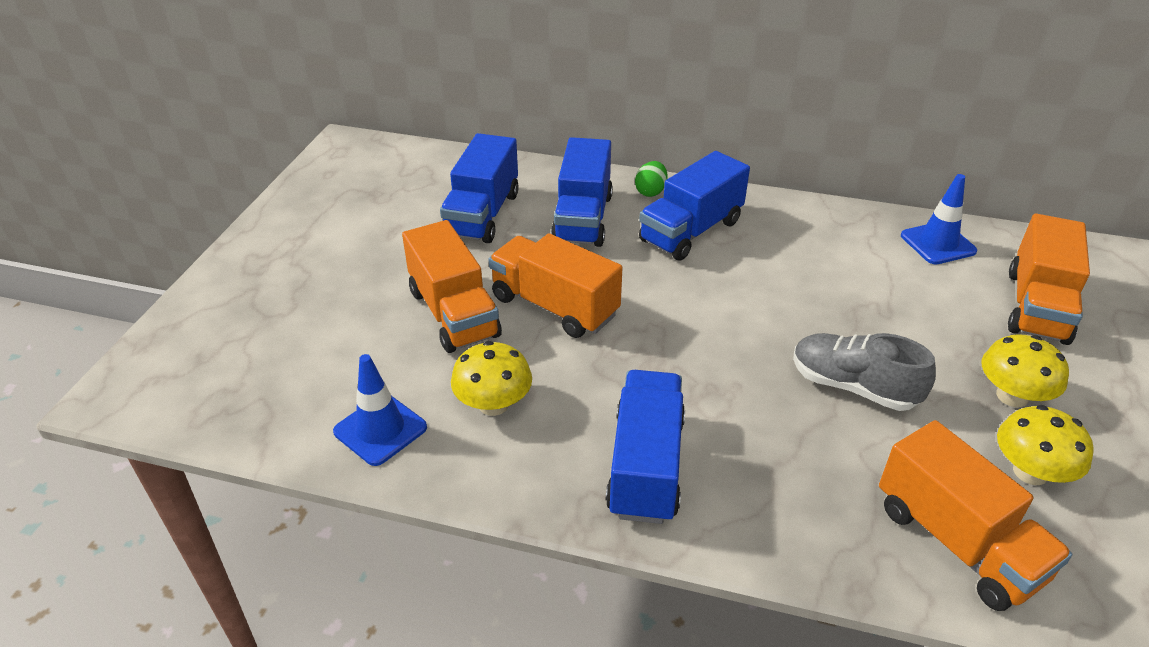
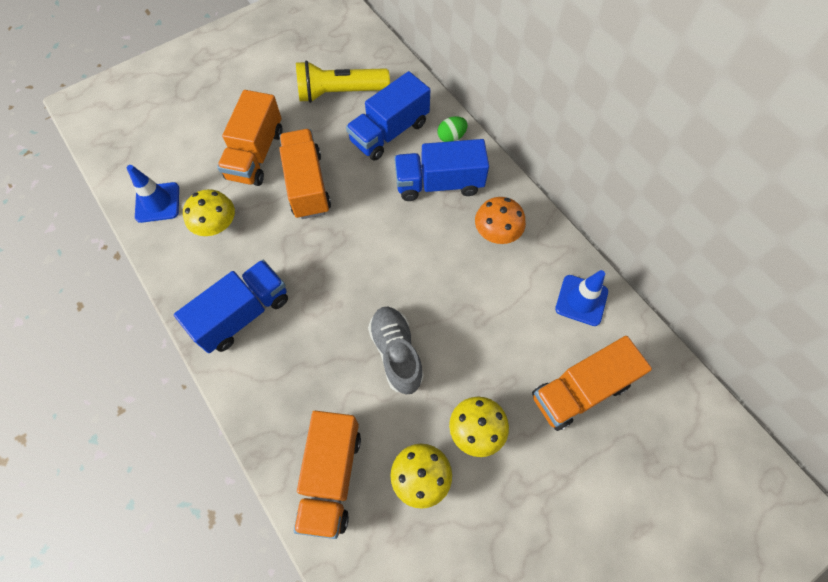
camera: 40 degrees right, 25 degrees up
(482, 214) = (340, 93): blue truck -> yellow flashlight
(797, 237) = (497, 232): none -> orange mushroom

